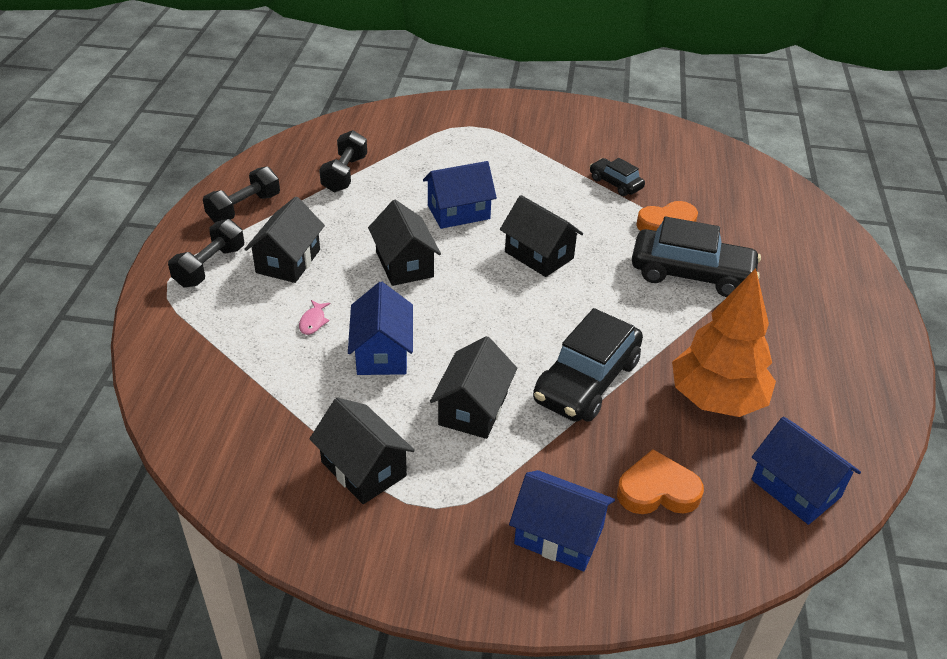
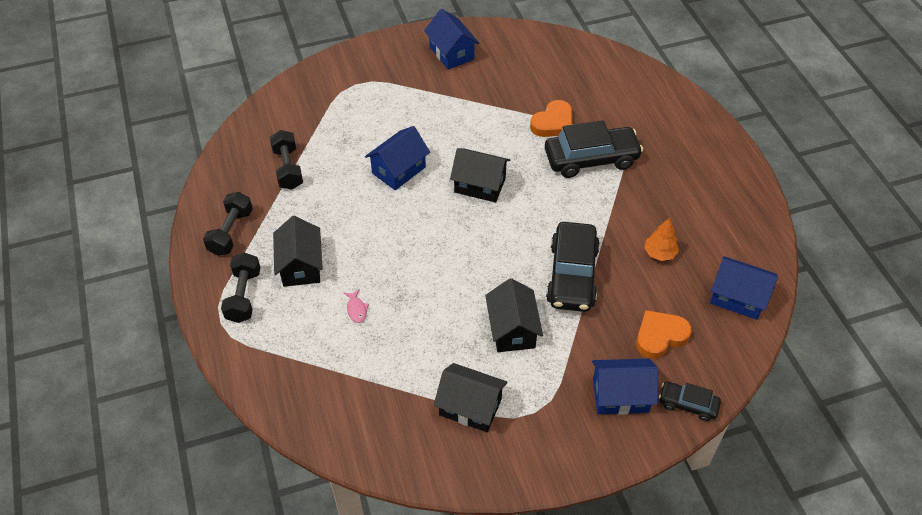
camera: 25 degrees left, 10 degrees up
(382, 352) = (423, 313): blue house -> blue house (451, 53)
(404, 264) = (389, 233): black house -> none
(615, 183) = (496, 99): black car -> black car (687, 404)
(716, 399) = (659, 253): orange tree -> orange tree, size x0.47

